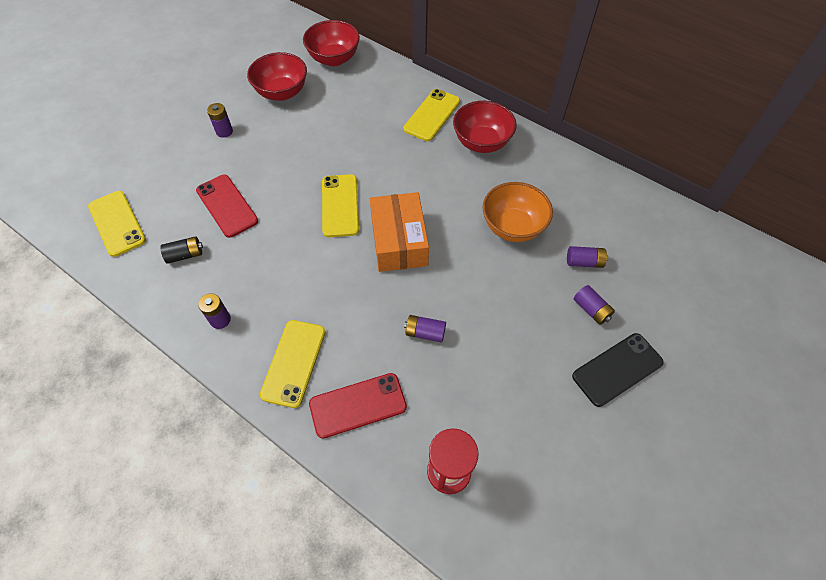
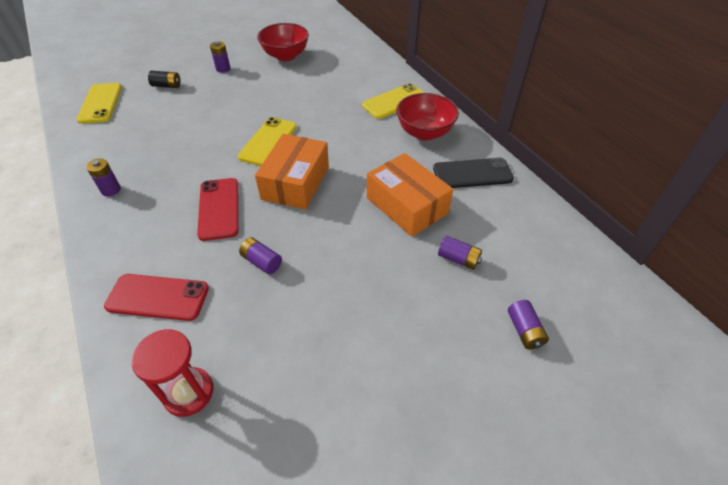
camera: 25 degrees right, 10 degrees down
(185, 255) = (126, 138): black battery -> black battery (167, 86)
(227, 206) = (183, 115): red phone -> red phone (219, 208)
(293, 363) = (136, 242): yellow phone -> none
(334, 59) = (343, 45): red bowl -> none
(512, 227) = (407, 205): orange bowl -> orange box
(591, 309) = (437, 304): purple battery -> purple battery (524, 330)
(617, 369) = (428, 372): black phone -> black phone (472, 174)

